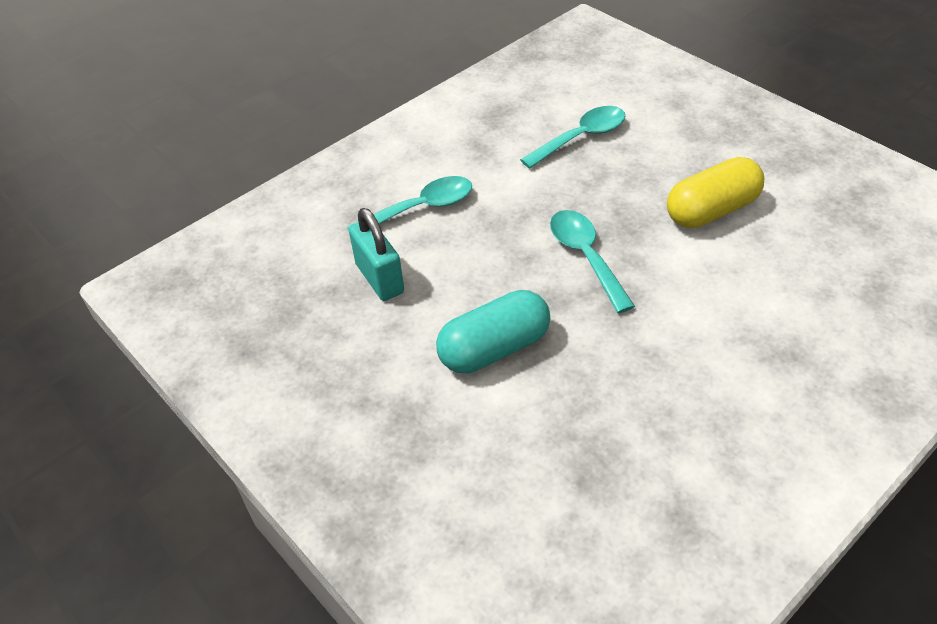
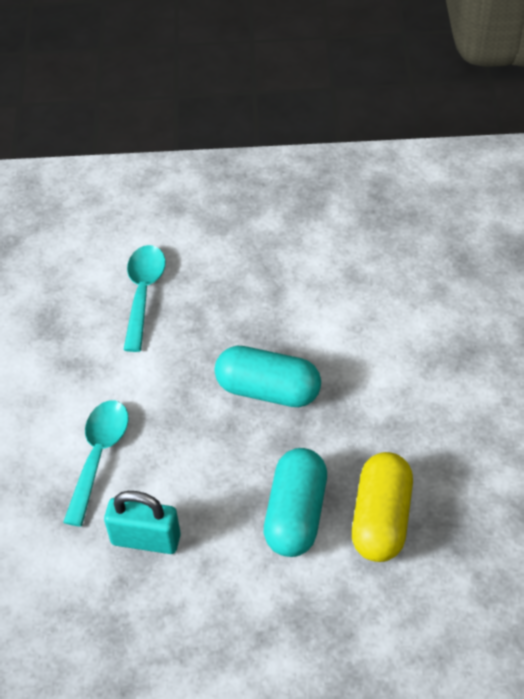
camera: 50 degrees left, 5 degrees up
(585, 257) = (268, 390): turquoise spoon -> turquoise capsule
(711, 210) = (305, 282): yellow capsule -> yellow capsule (381, 519)

